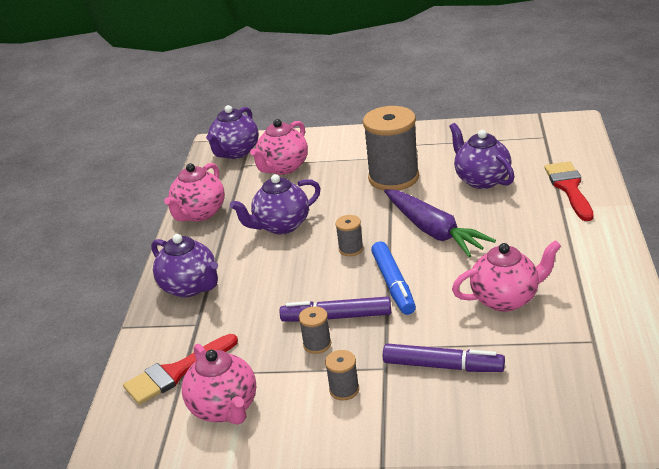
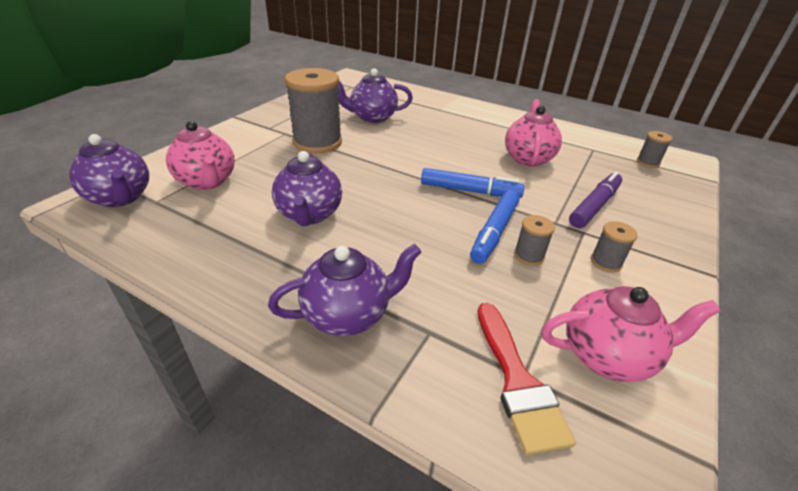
camera: 70 degrees left, 5 degrees up
(199, 213) = (201, 260): pink teapot -> none
(337, 317) = (494, 232): purple marker -> blue marker
(351, 249) = (397, 192): grey spool -> grey spool (647, 162)
(433, 231) = (415, 153): purple carrot -> none
(569, 188) = (422, 101): red brush -> none

